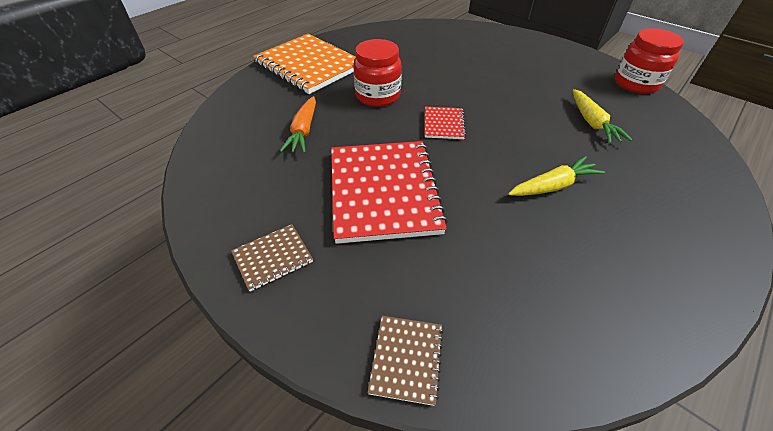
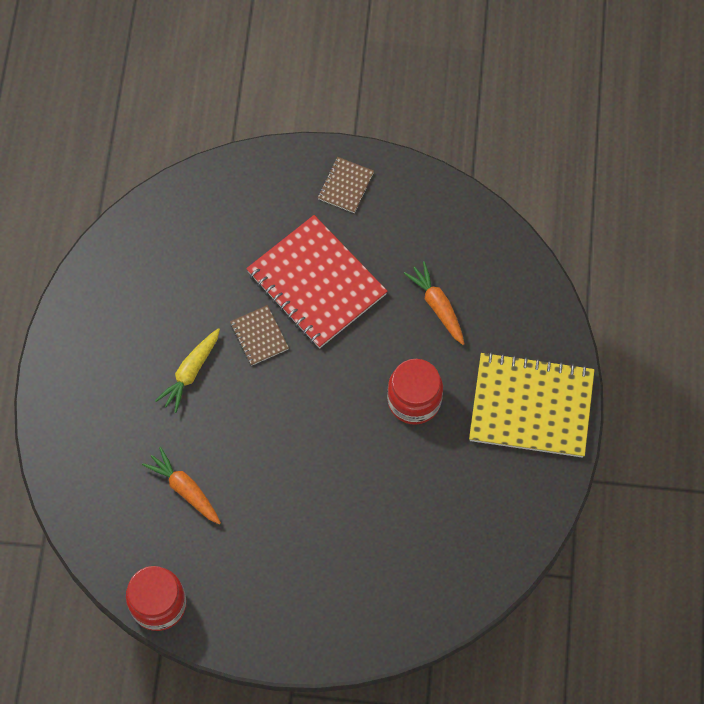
camera: 145 degrees right, 20 degrees up
(308, 65) = (531, 406): orange notebook -> yellow notebook
(406, 359) = (220, 180): brown notebook -> brown notebook (259, 336)
(444, 124) = (321, 396): red notebook -> none
(592, 122) = (185, 489): yellow carrot -> orange carrot

